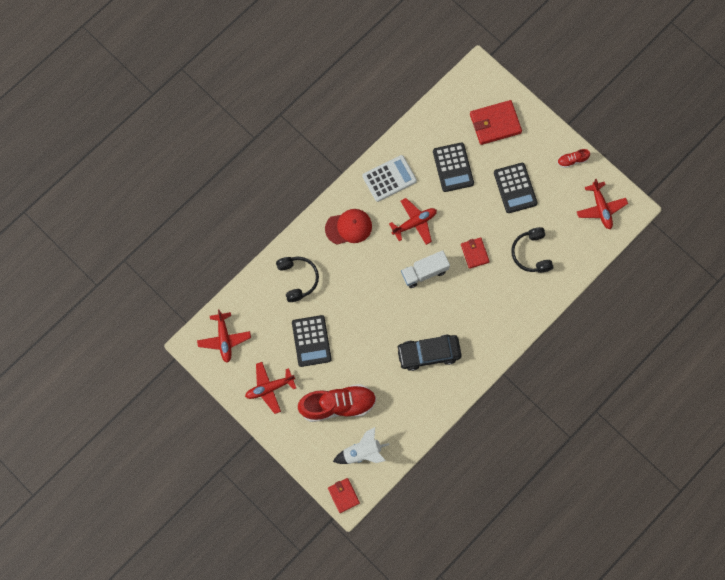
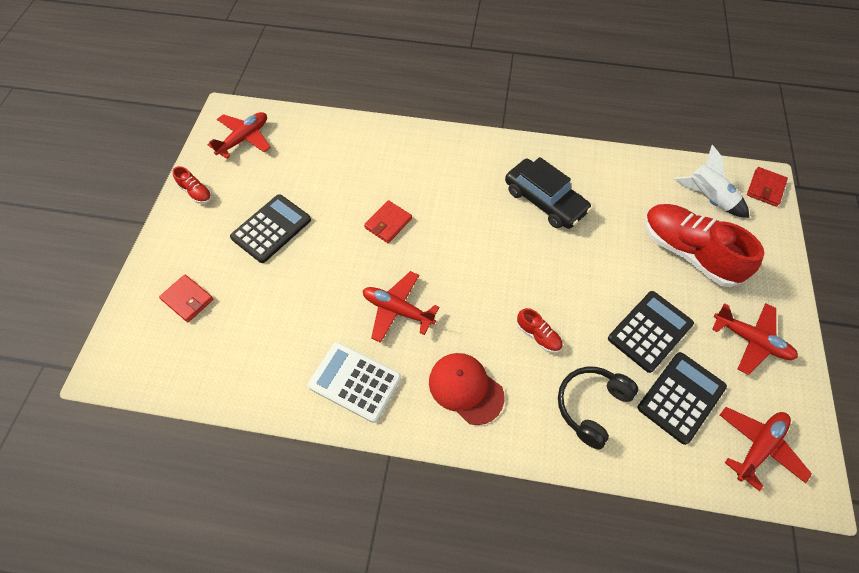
camera: 125 degrees left, 15 degrees down
(350, 282) = (538, 336): none -> red shoe
(424, 272) = (454, 260): white truck -> none
(453, 167) = (285, 312): black calculator -> black calculator (681, 397)
(495, 123) = (187, 299): red wallet -> red wallet, size x0.60
(531, 253) = (346, 171): black headphones -> none

